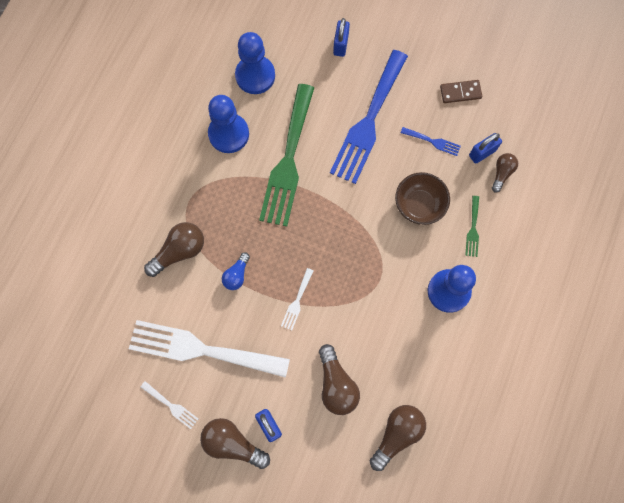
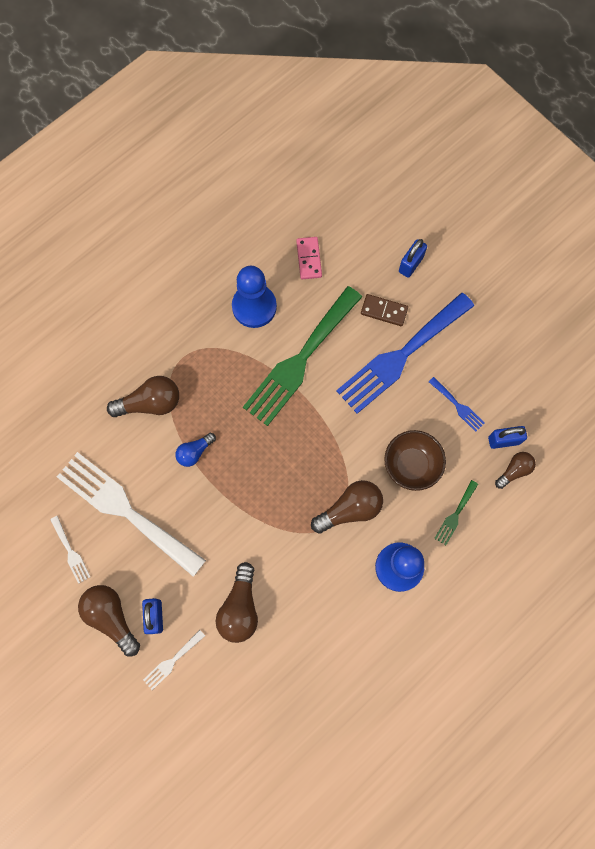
camera: 25 degrees right, 0 degrees up
(255, 76) = (309, 259): blue pawn -> pink domino
(297, 302) = (241, 506): white fork -> white fork (172, 661)
(397, 434) = (276, 686): brown light bulb -> brown light bulb (350, 509)
(460, 92) = (511, 367): brown domino -> brown domino (384, 311)

